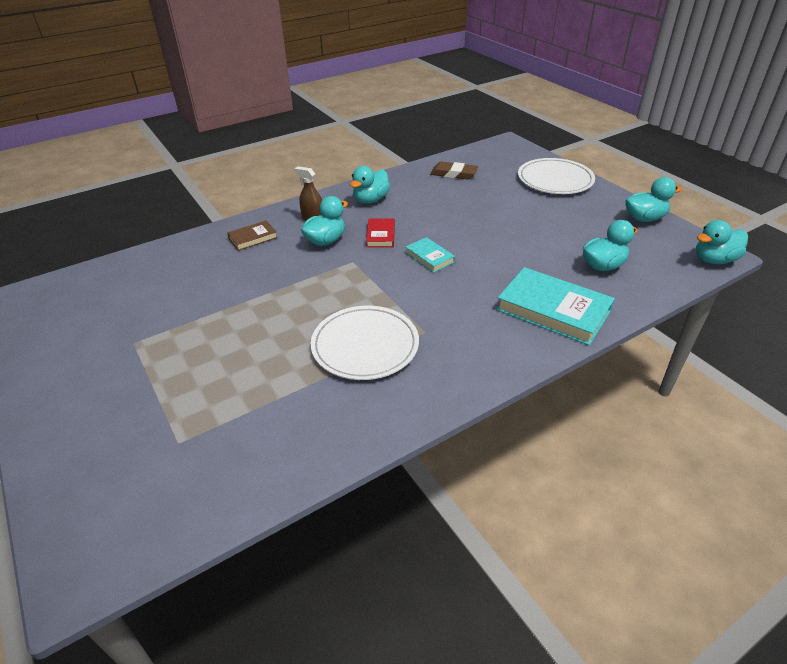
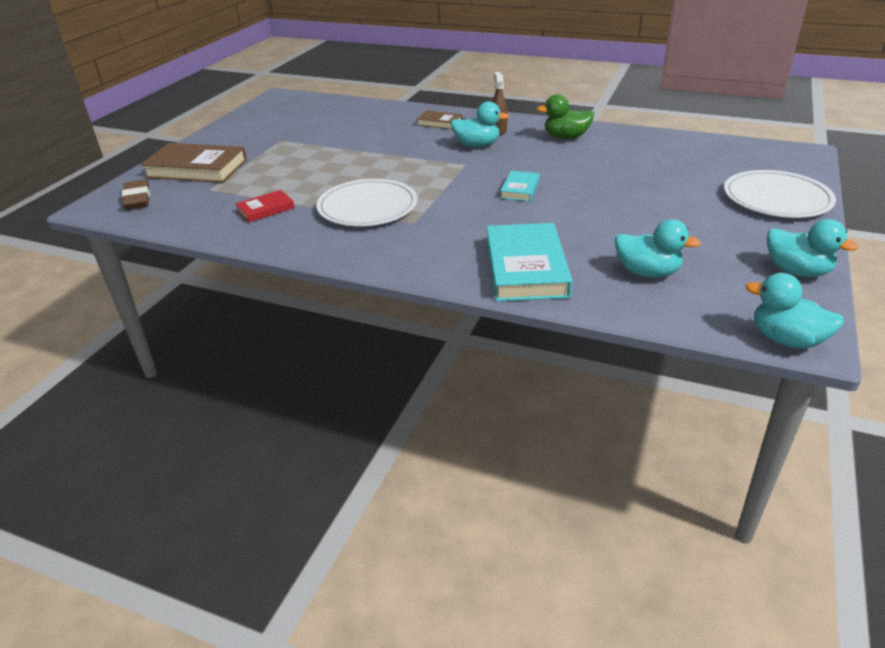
camera: 55 degrees right, 5 degrees down
(106, 435) = (196, 169): none -> brown book
(371, 200) = (566, 137): turquoise duck -> green duck
(380, 235) = (519, 160): red book -> red book (265, 209)
(453, 174) = (680, 151): brown eraser -> brown eraser (137, 199)

